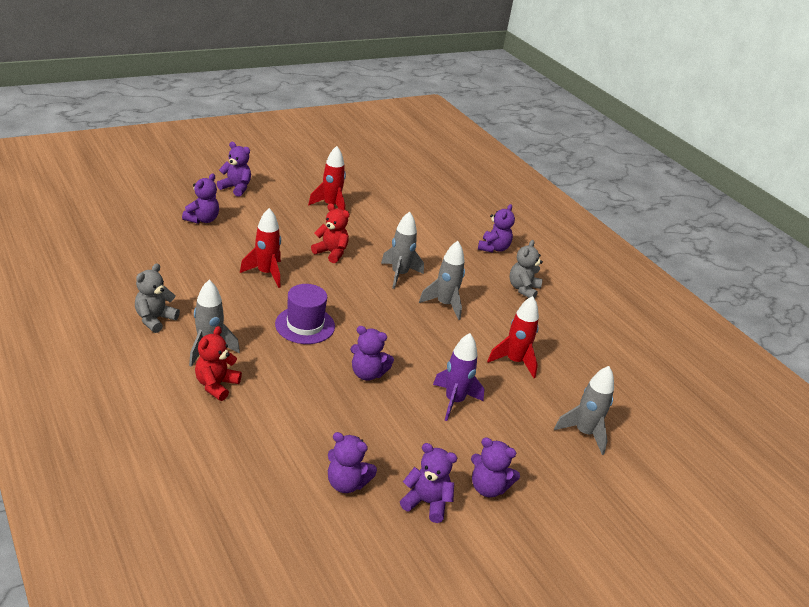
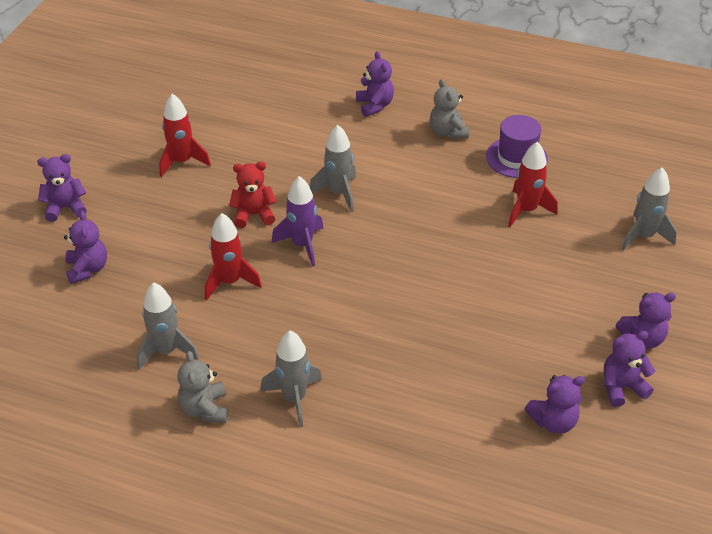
camera: 35 degrees left, 10 degrees up
(216, 385) = (347, 425): red teddy bear -> none
(305, 325) = (334, 307): purple hat -> purple hat (516, 158)
(367, 373) = (442, 312): purple teddy bear -> none
(444, 304) = (411, 196): grey rocket -> grey rocket (166, 351)
(454, 401) = (532, 284): purple rocket -> purple rocket (302, 245)

